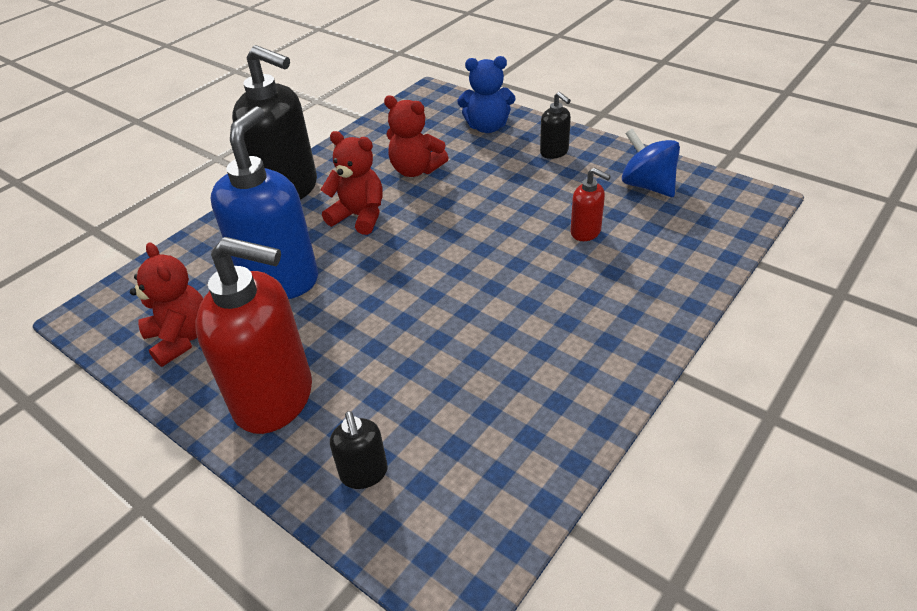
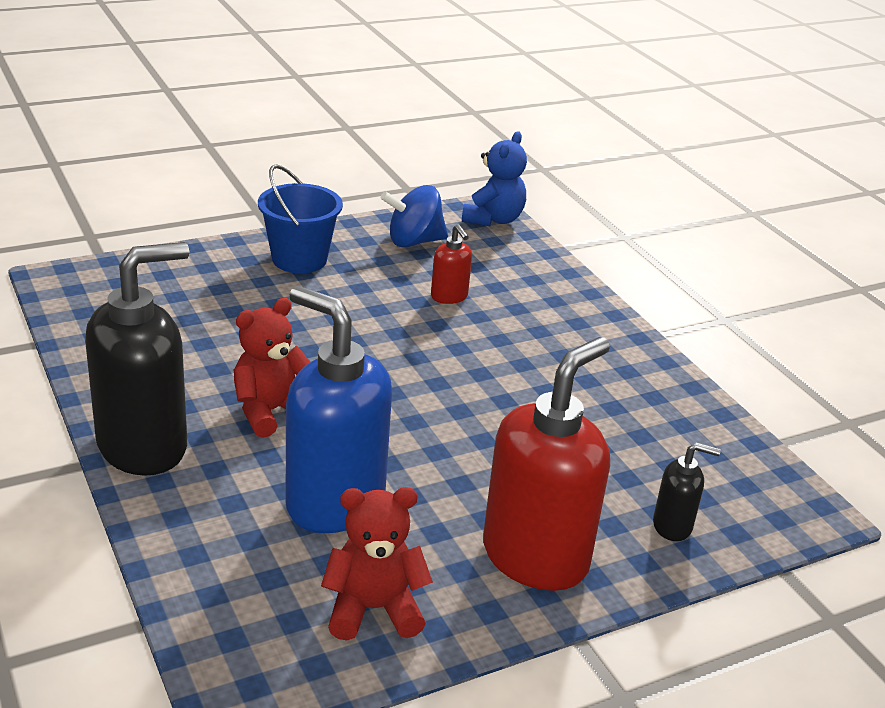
camera: 70 degrees left, 10 degrees down
(416, 170) = (223, 345): red teddy bear -> none
(487, 127) = (196, 274): blue teddy bear -> blue teddy bear (493, 219)
(554, 152) = (299, 259): black soap dispenser -> blue bucket
(586, 232) = (449, 297): red soap dispenser -> red soap dispenser turned 90 degrees clockwise

